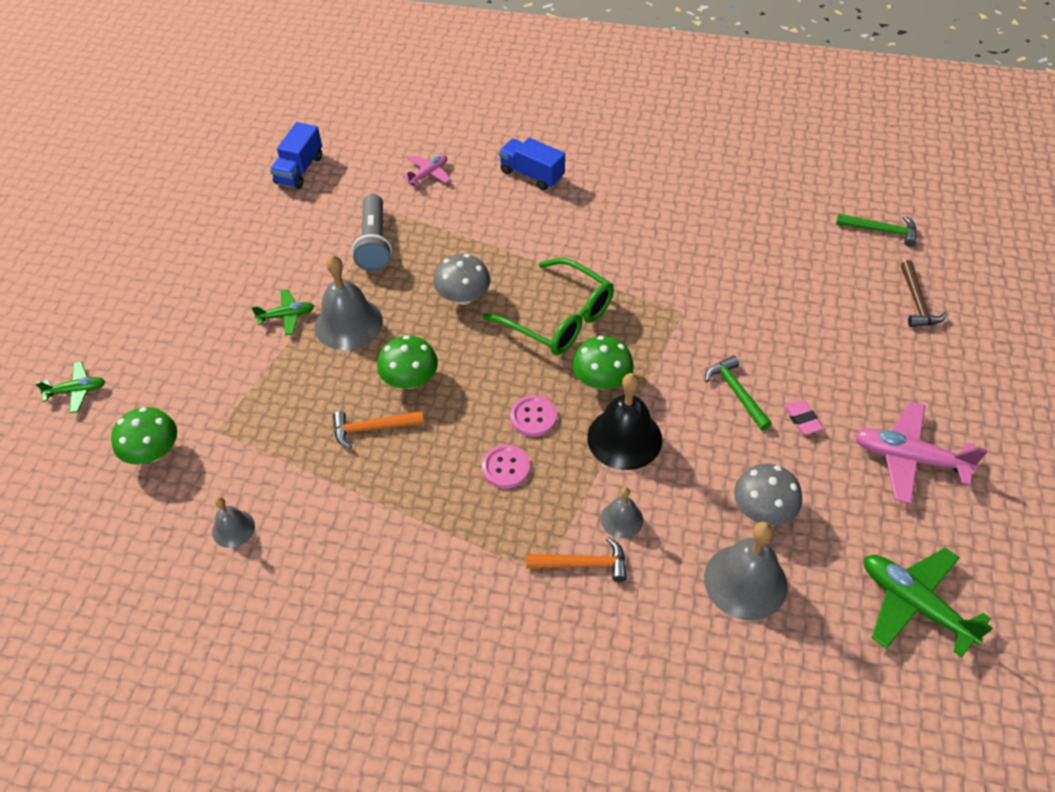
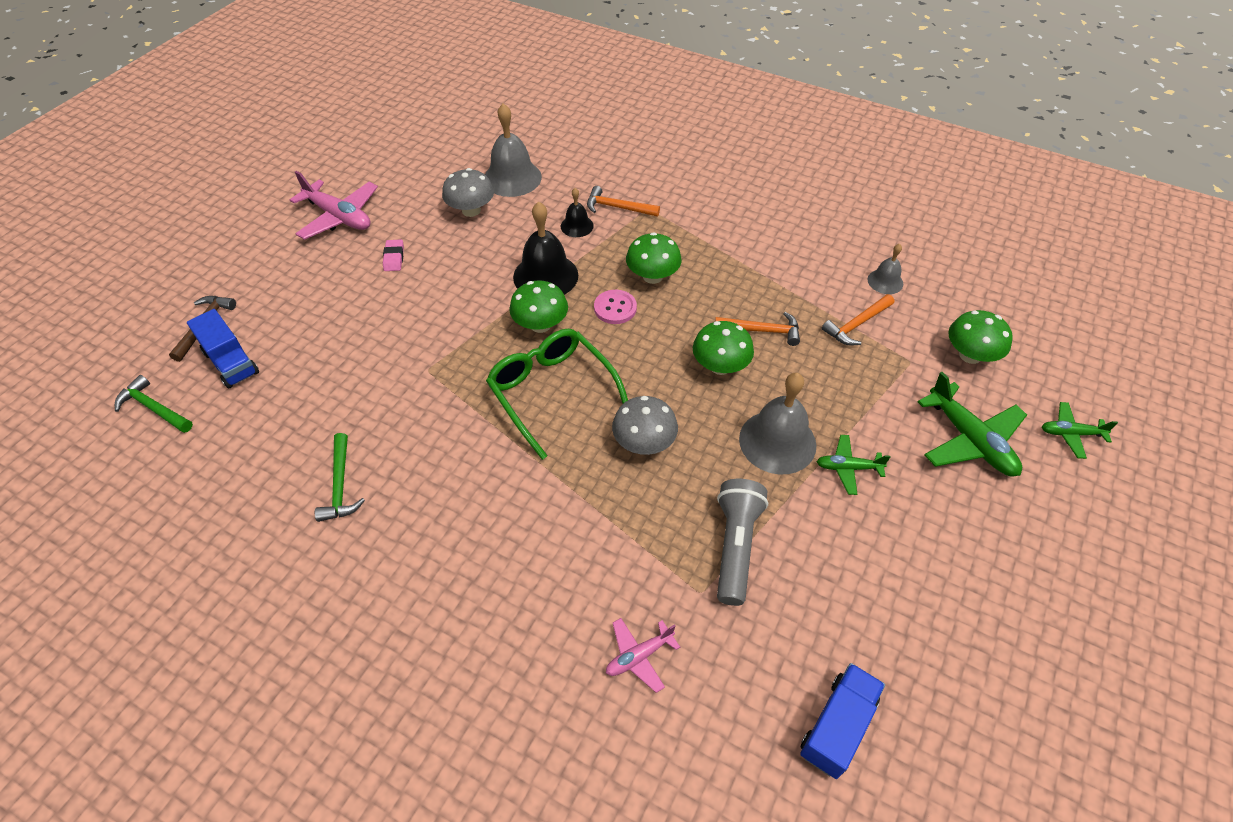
camera: 165 degrees left, 0 degrees up
(271, 460) = (856, 325): none -> orange hammer
(506, 467) = (652, 276): pink button -> green mushroom
(532, 174) = (494, 611): blue truck -> blue truck (231, 362)
(622, 519) = (577, 226): grey bell -> black bell
(736, 392) = (430, 288): green hammer -> green hammer (340, 485)
(914, 604) = (415, 148): green plane -> green plane (969, 440)

